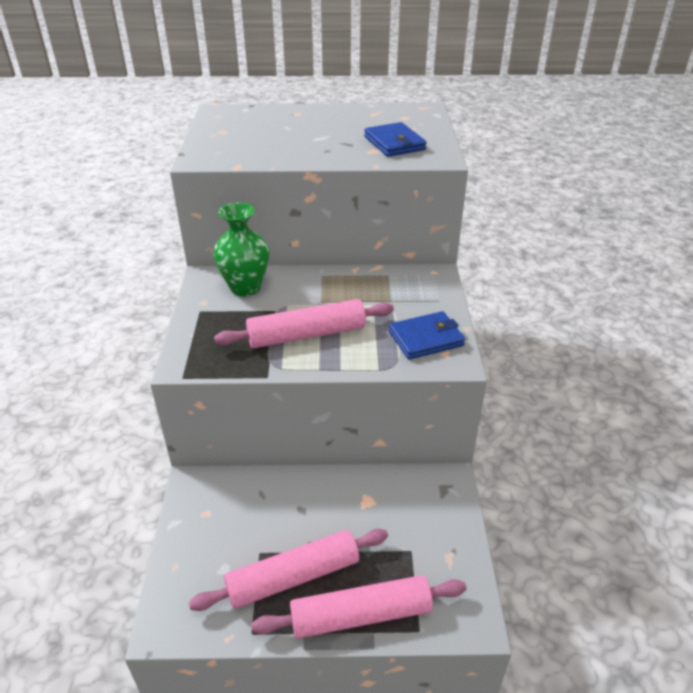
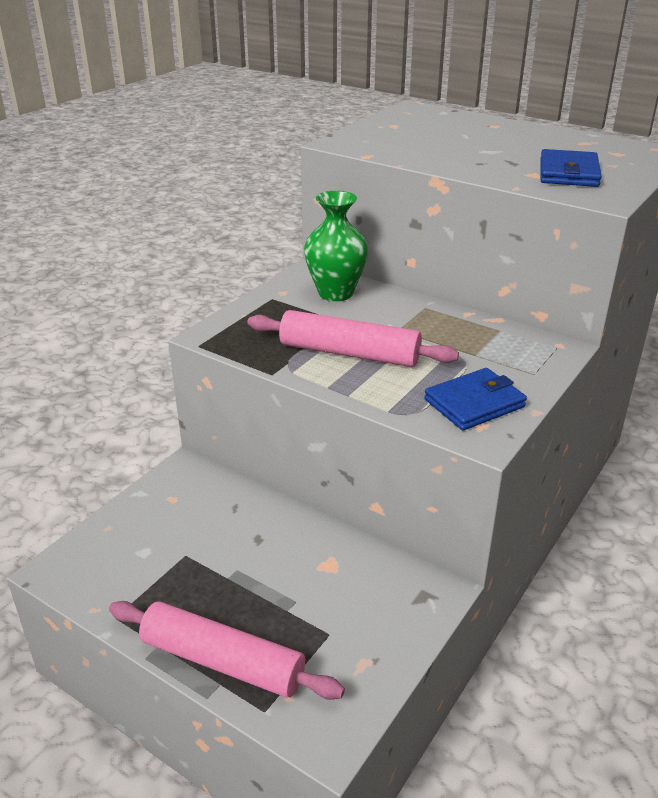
camera: 35 degrees right, 5 degrees down
(293, 577) = (194, 592): pink rolling pin -> none
(426, 338) = (474, 403): blue wallet -> blue wallet turned 45 degrees counterclockwise

